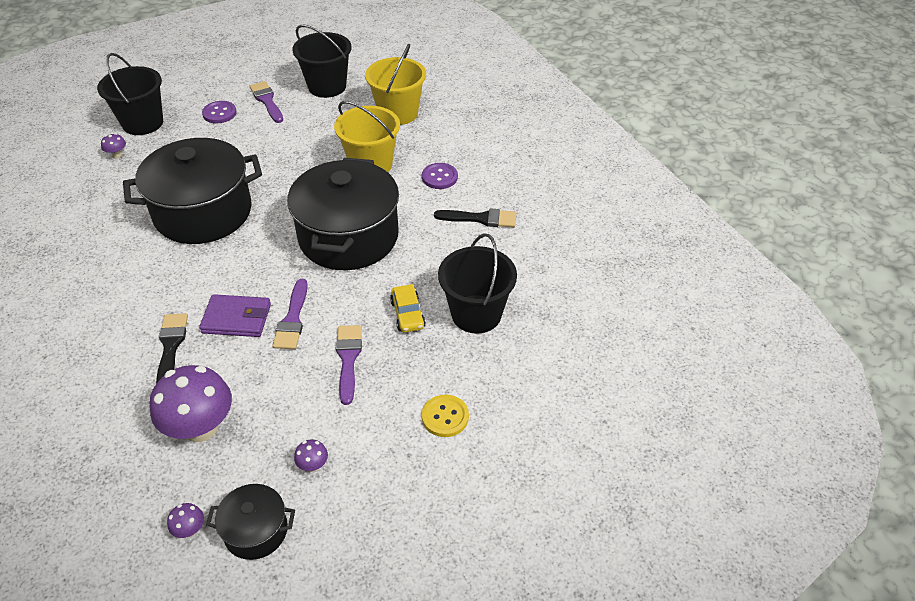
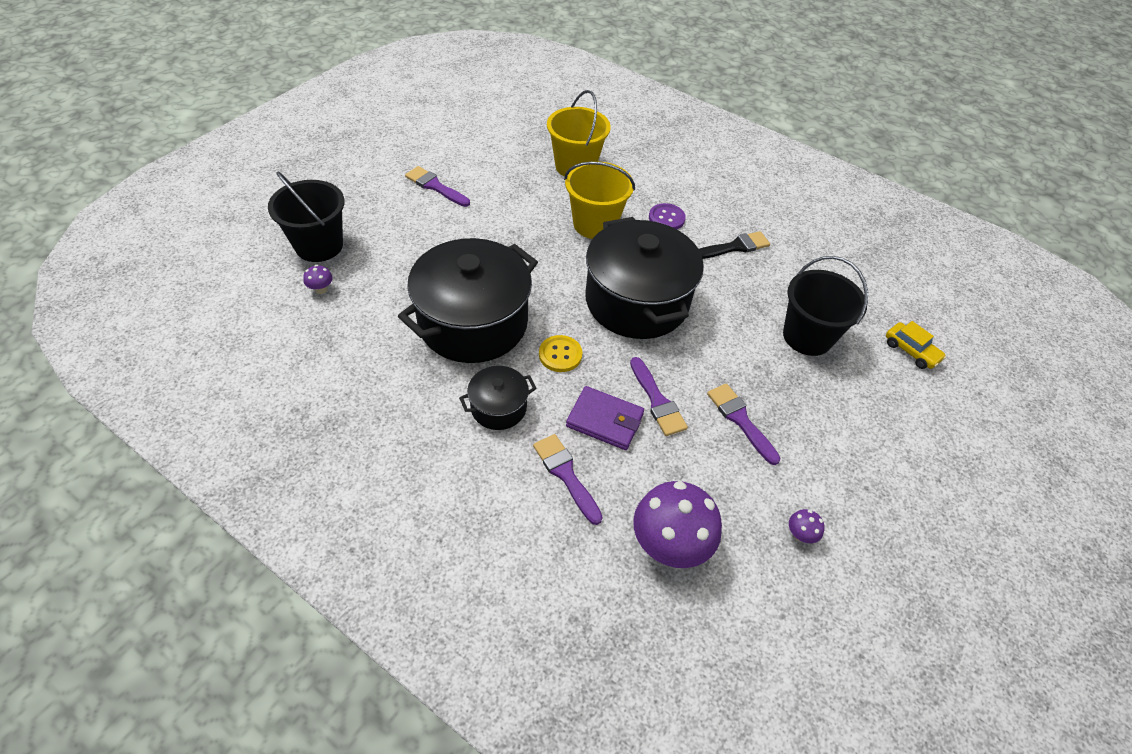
camera: 30 degrees left, 5 degrees up
(171, 346) = (565, 474): black brush -> purple brush
(190, 530) = (750, 650): purple mushroom -> none
(219, 113) = (396, 212): purple button -> none
(236, 319) = (604, 420): purple wallet -> purple wallet turned 45 degrees clockwise
(256, 531) = (808, 621): black pot -> black pot (498, 407)
(327, 86) = (483, 156): black bucket -> none
(408, 314) = (753, 358): yellow car -> yellow car (911, 351)
(445, 417) = (864, 440): yellow button -> yellow button (560, 355)

